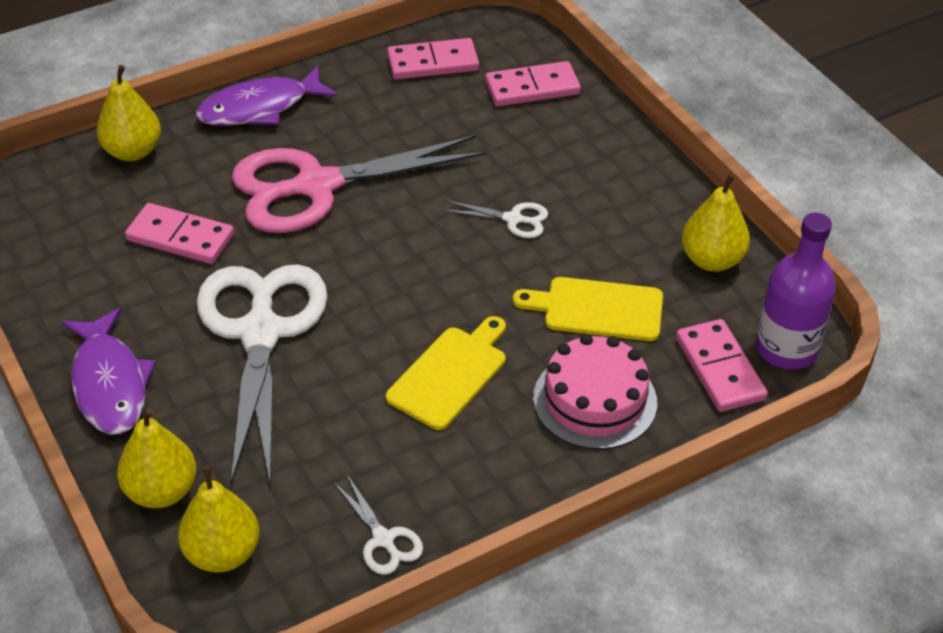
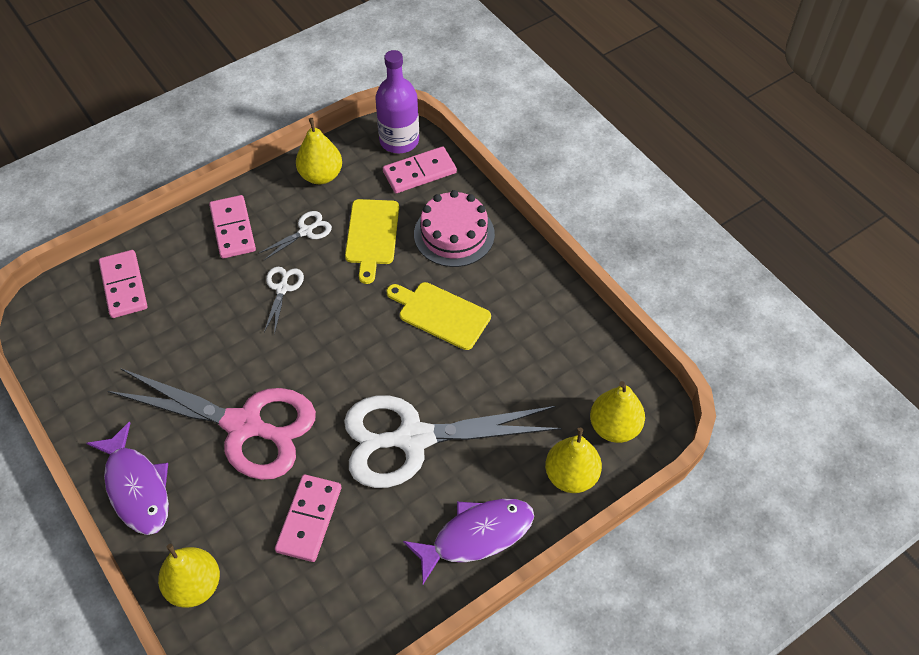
camera: 95 degrees left, 10 degrees up
(316, 186) = (244, 426): pink scissors -> pink scissors turned 45 degrees counterclockwise
(383, 539) = (584, 337): white scissors -> white scissors (306, 231)
(433, 63) = (83, 359): pink domino -> pink domino (233, 229)

